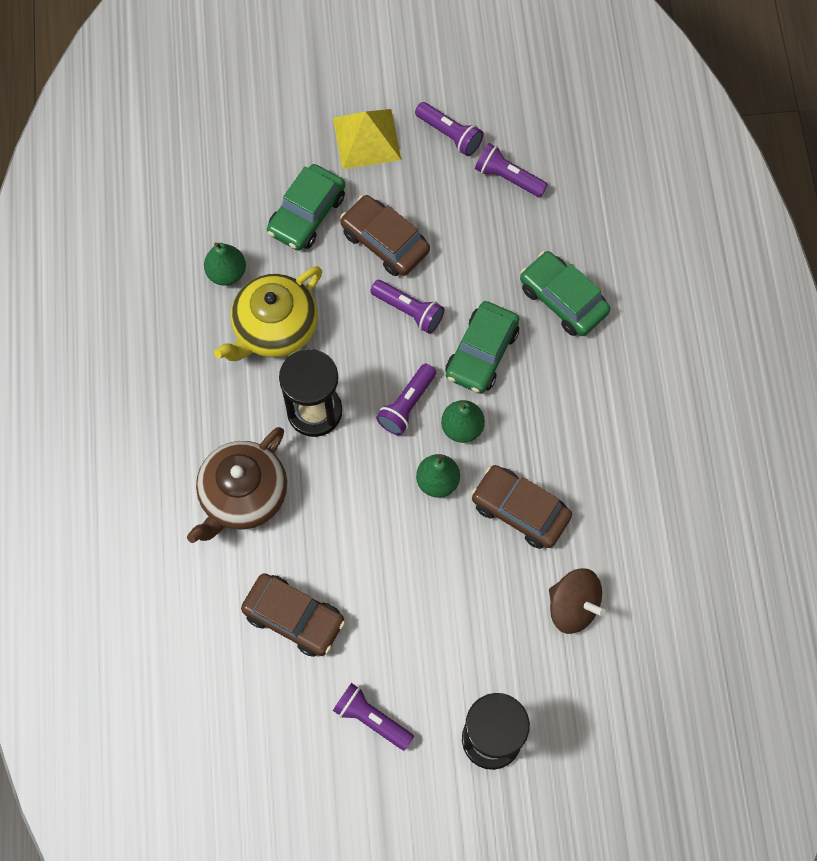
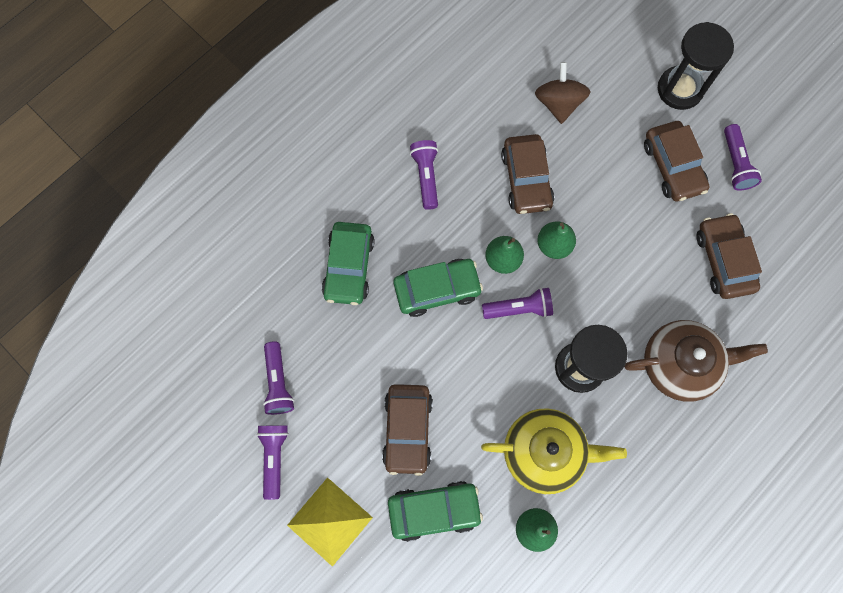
camera: 130 degrees left, 5 degrees up
(409, 311) = (448, 366): purple flashlight -> purple flashlight (426, 176)
(419, 656) = (673, 166): none -> brown car

